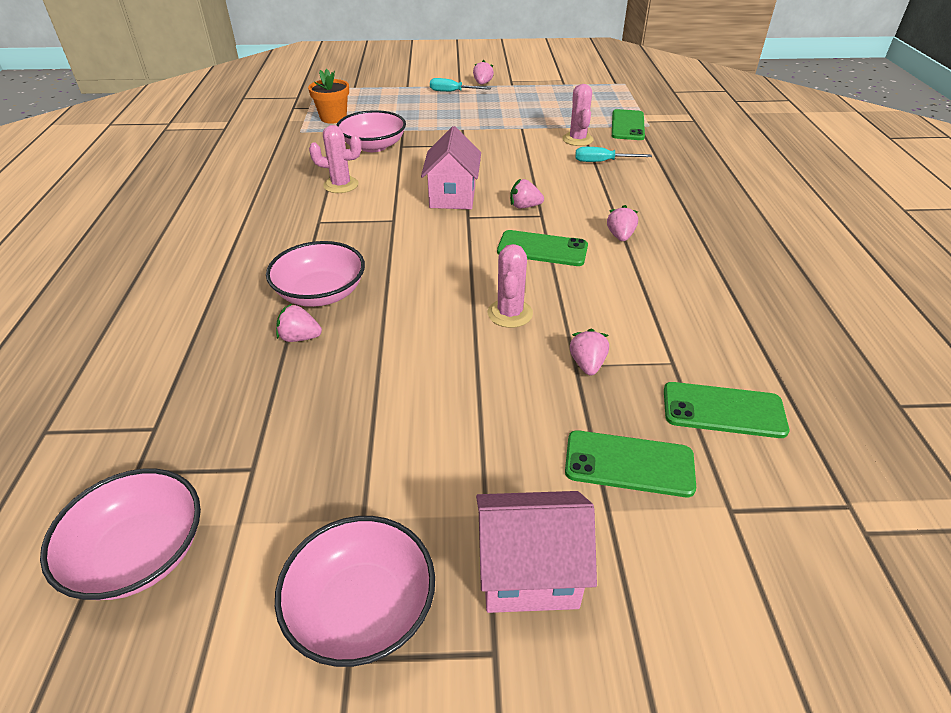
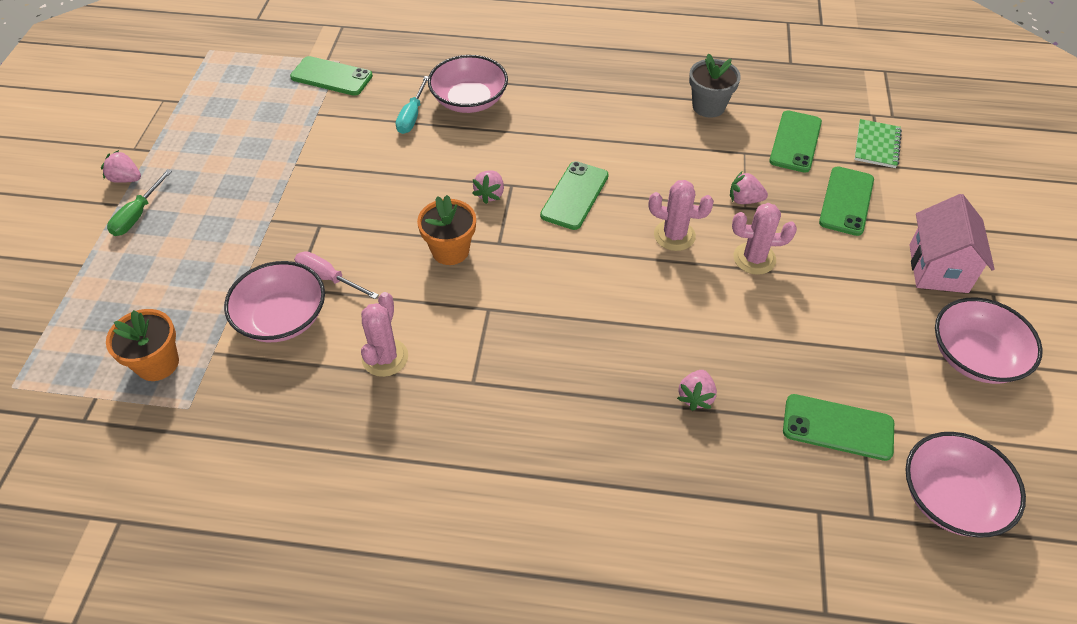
camera: 80 degrees left, 10 degrees up
(254, 445) = (838, 427): none -> green phone
(321, 293) = (623, 379): pink bowl -> pink bowl (469, 100)
(412, 155) = (328, 278): none -> pink screwdriver
(452, 92) = (138, 215): turquoise screwdriver -> green screwdriver
(452, 196) = (450, 250): pink house -> orange flower pot
(577, 139) = (349, 123): pink cactus -> pink cactus (754, 258)
(620, 236) = (564, 138): pink strawberry -> none
(740, 329) = (708, 106): none -> grey flower pot
(774, 506) = (876, 145): none -> green notebook

